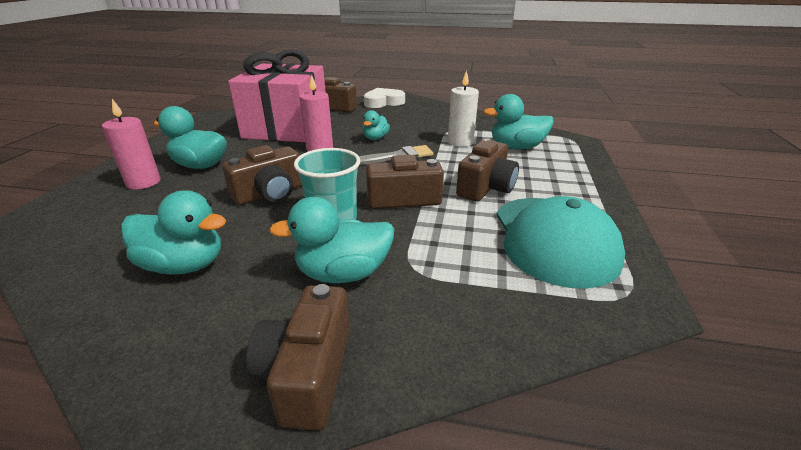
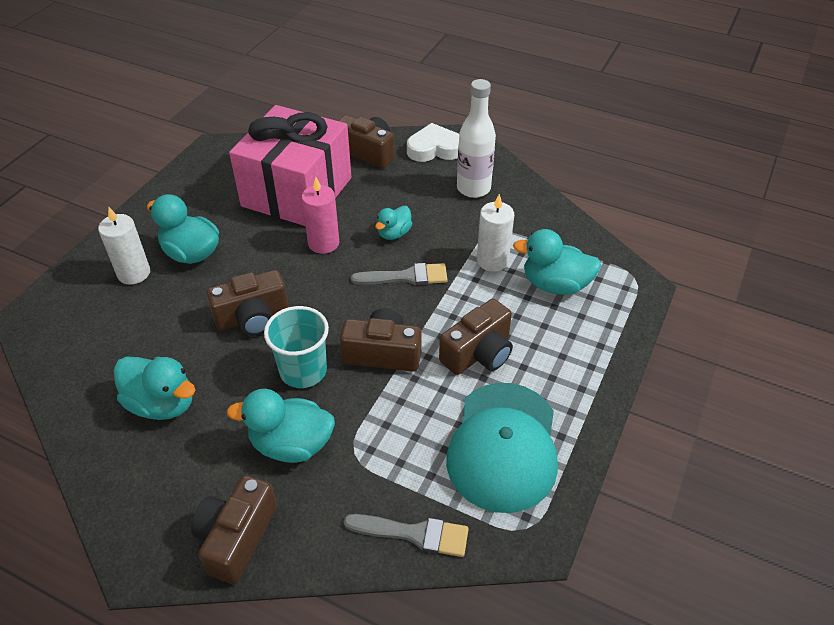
camera: 15 degrees right, 15 degrees up
(143, 182) = (134, 273): pink candle -> white candle
(422, 114) = (473, 188): none -> white bottle
(519, 324) = (414, 534): none -> grey brush

